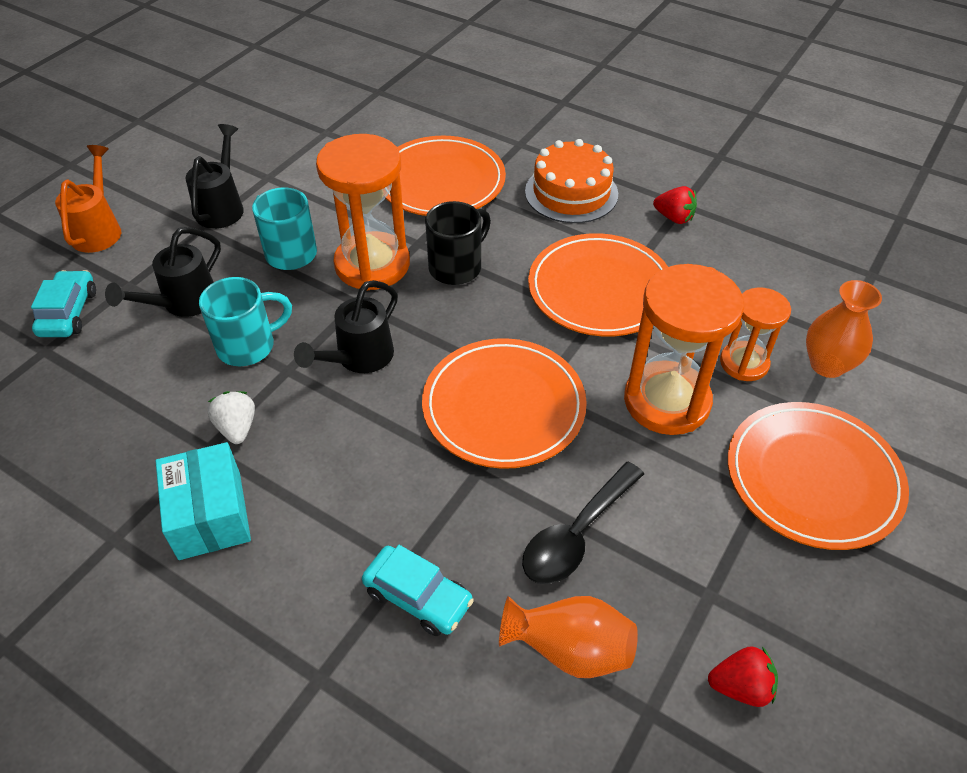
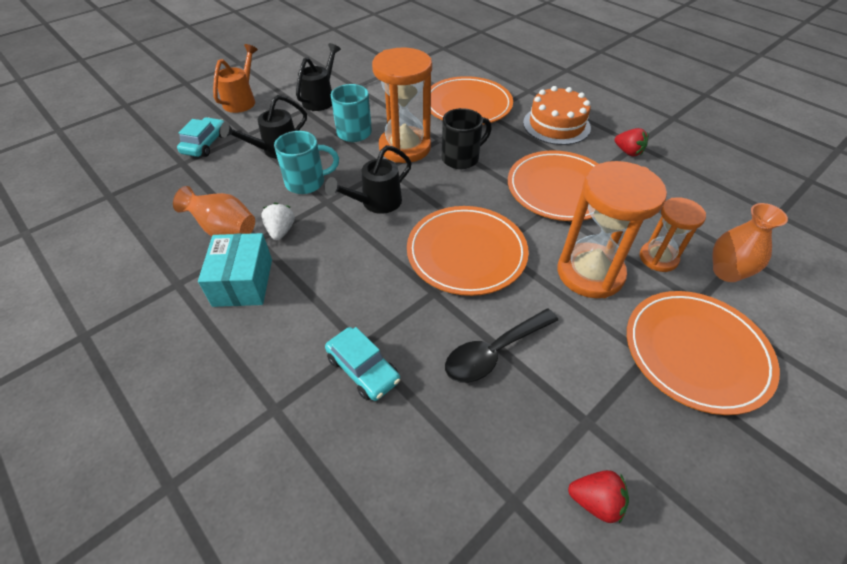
camera: 15 degrees right, 0 degrees up
(569, 650) = (464, 436): orange vase -> orange vase (225, 231)

